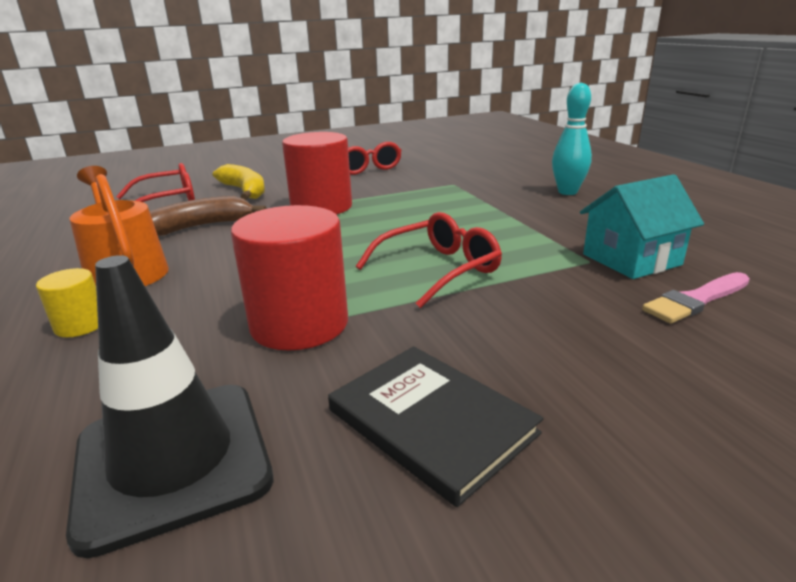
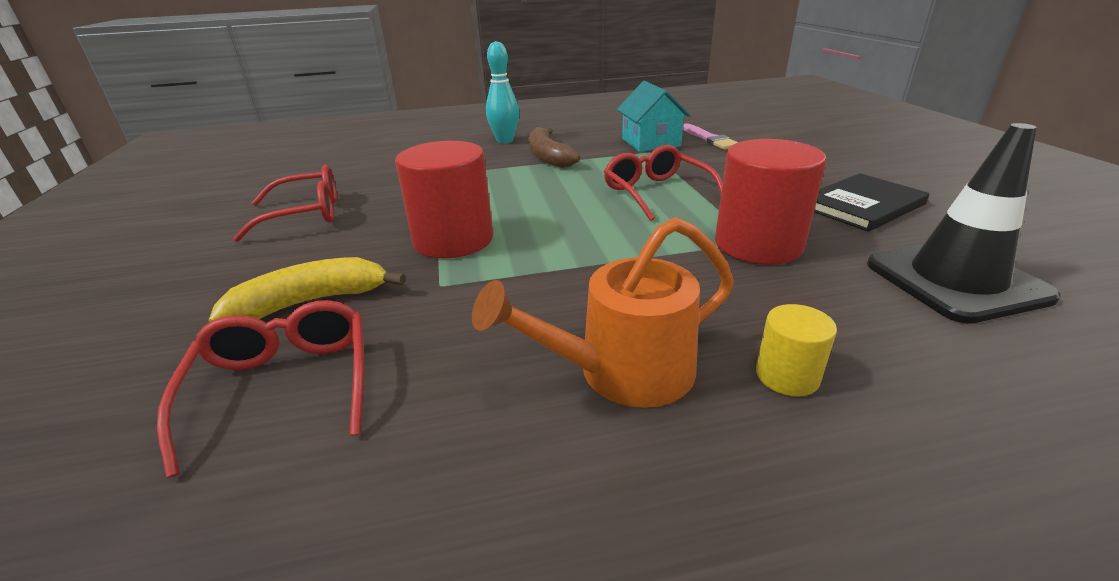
camera: 80 degrees left, 5 degrees up
(201, 226) = (466, 326): brown banana -> brown banana (548, 156)

